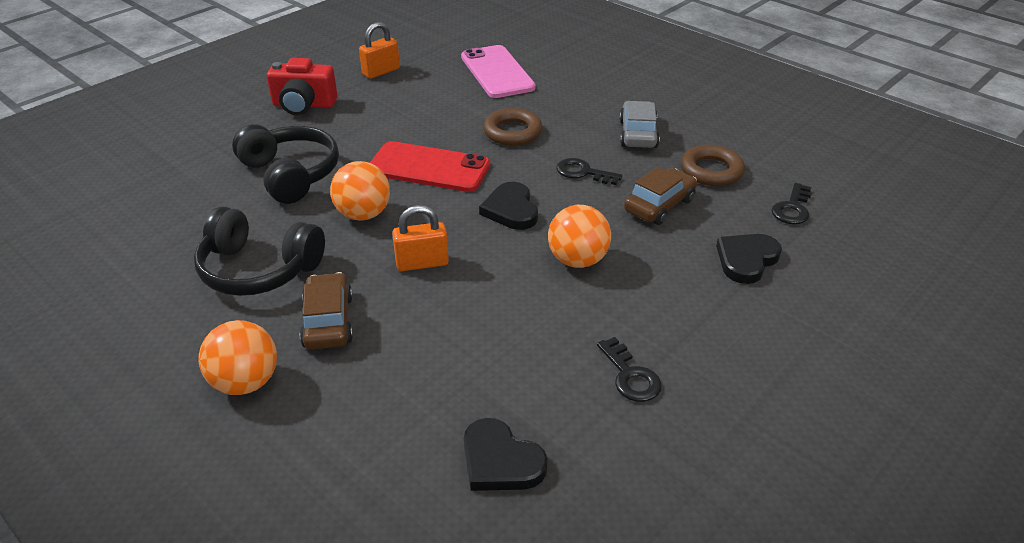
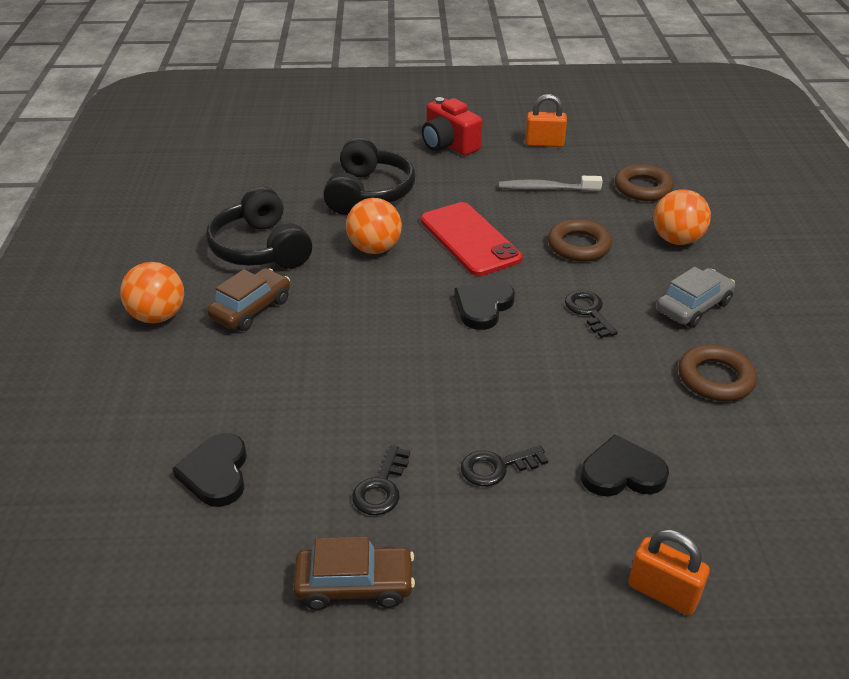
camera: 45 degrees right, 0 degrees up
(422, 263) = (362, 307): orange padlock -> orange padlock (663, 592)
(431, 104) = (546, 189): none -> grey toothbrush
(497, 72) = (643, 188): pink phone -> brown ring
(577, 260) = (475, 377): orange ball -> orange ball (676, 240)
(659, 205) = (614, 378): brown car -> brown car (354, 584)
(792, 208) = (746, 461): black key -> black key (497, 467)

